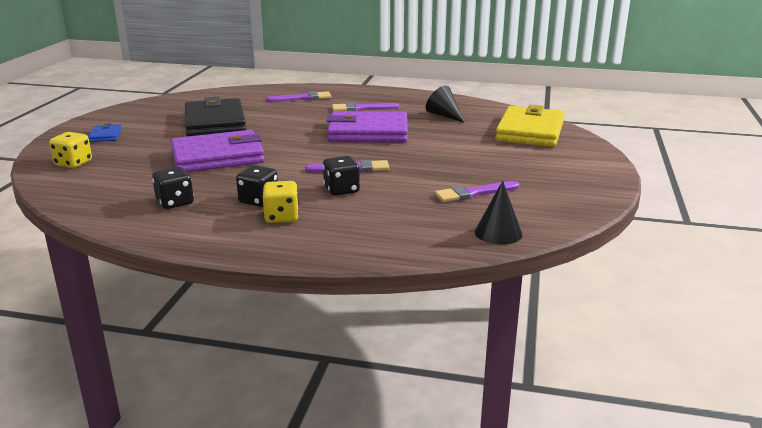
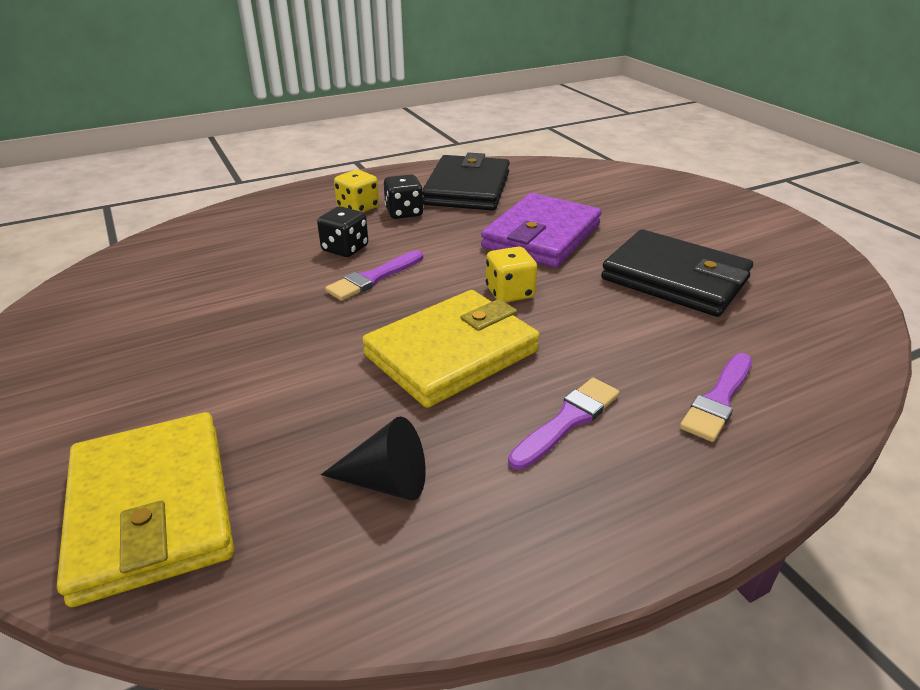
camera: 140 degrees right, 10 degrees up
(73, 163) = (636, 184): yellow dice -> yellow dice (509, 293)
(105, 135) = (710, 215): blue wallet -> none
(175, 202) = (467, 189): black dice -> black wallet
(368, 132) = (451, 353): purple wallet -> yellow wallet
(474, 193) = (186, 299): purple brush -> none
(498, 233) = (131, 261): black cone -> none

